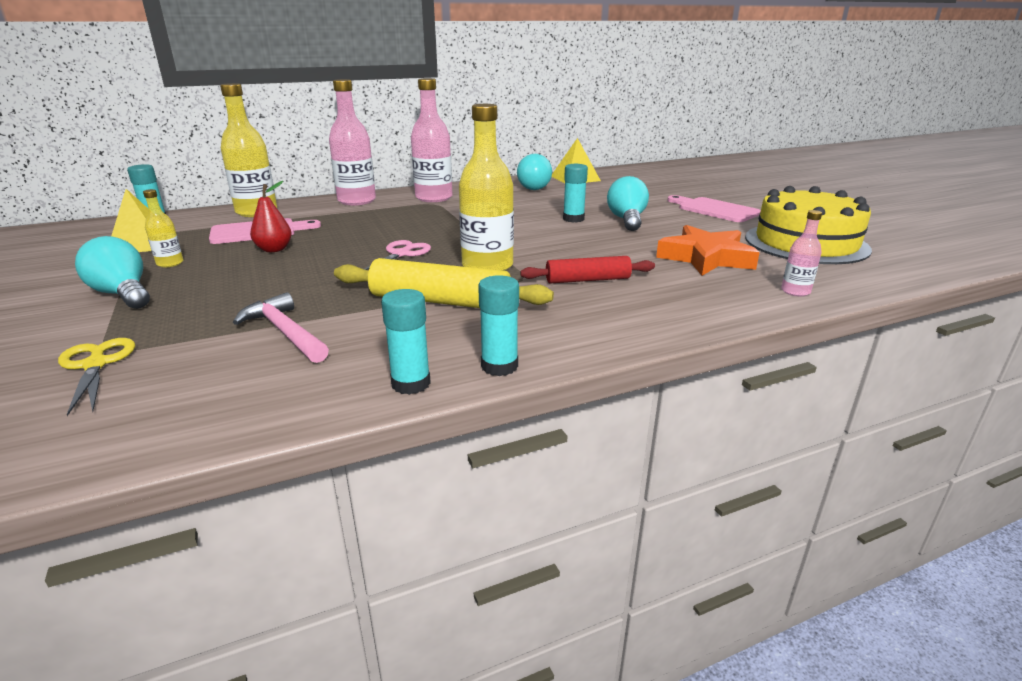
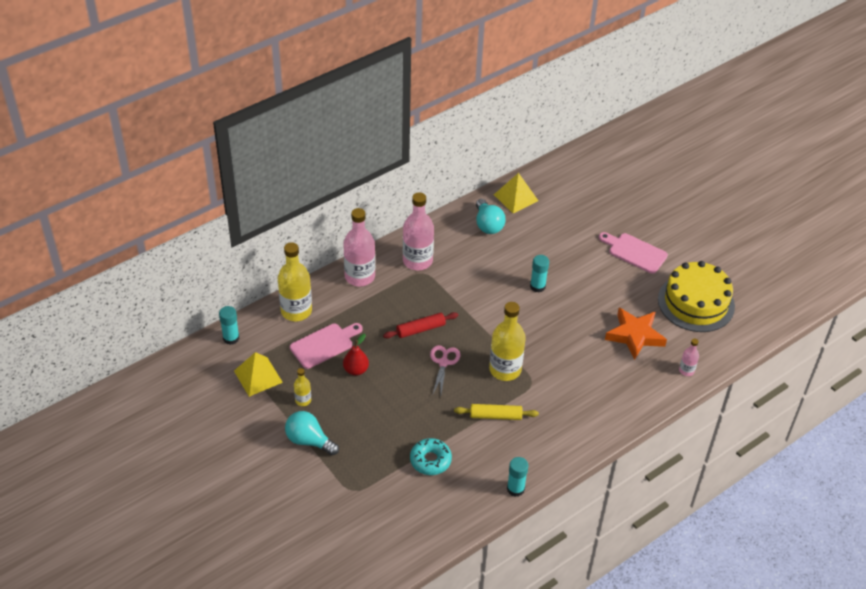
camera: 15 degrees left, 20 degrees up
(96, 364) = (359, 503): yellow scissors -> none
(285, 332) = (430, 460): pink hammer -> turquoise donut
(440, 301) = (495, 416): yellow rolling pin -> yellow rolling pin, size x0.65
(499, 366) = (550, 469): turquoise glue stick -> none
(587, 280) = (570, 377): red rolling pin -> red rolling pin (420, 329)
(627, 220) = (575, 282): turquoise light bulb -> none

